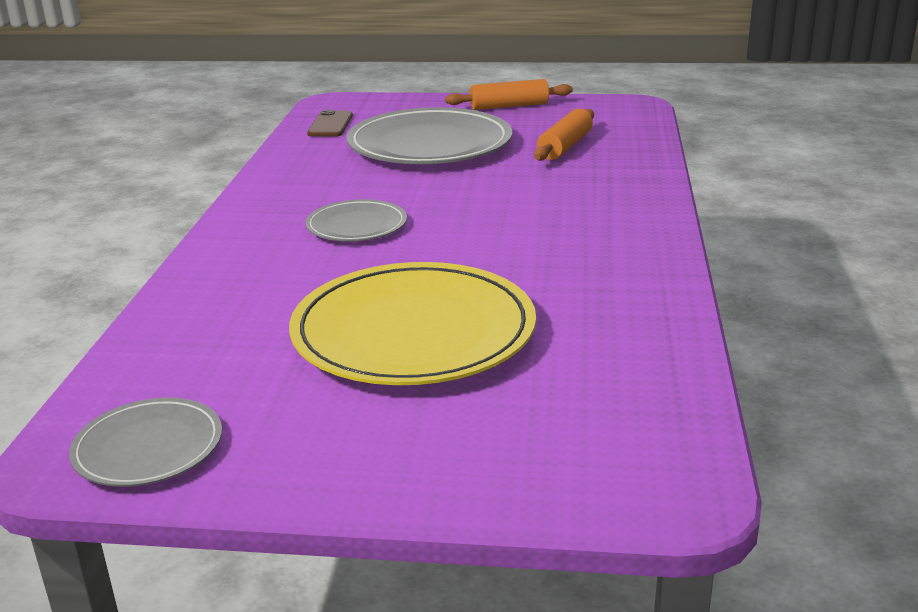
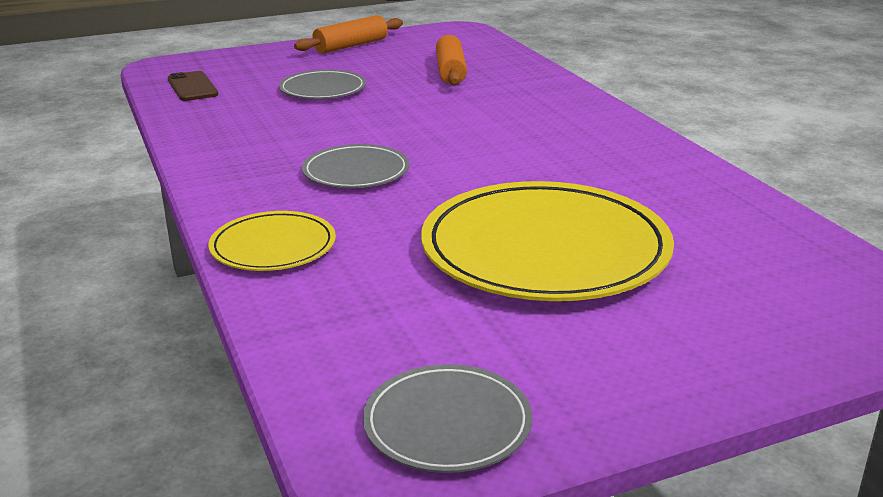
camera: 30 degrees left, 0 degrees up
(214, 274) = (273, 246): none -> yellow plate
(430, 145) = (323, 89): grey plate -> grey plate, size x0.51

